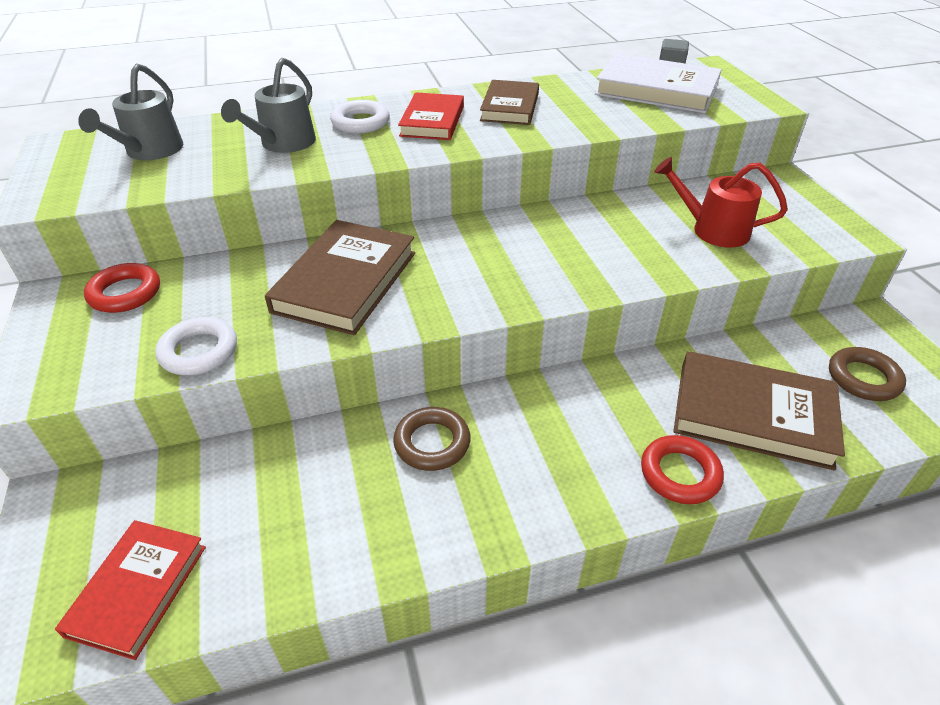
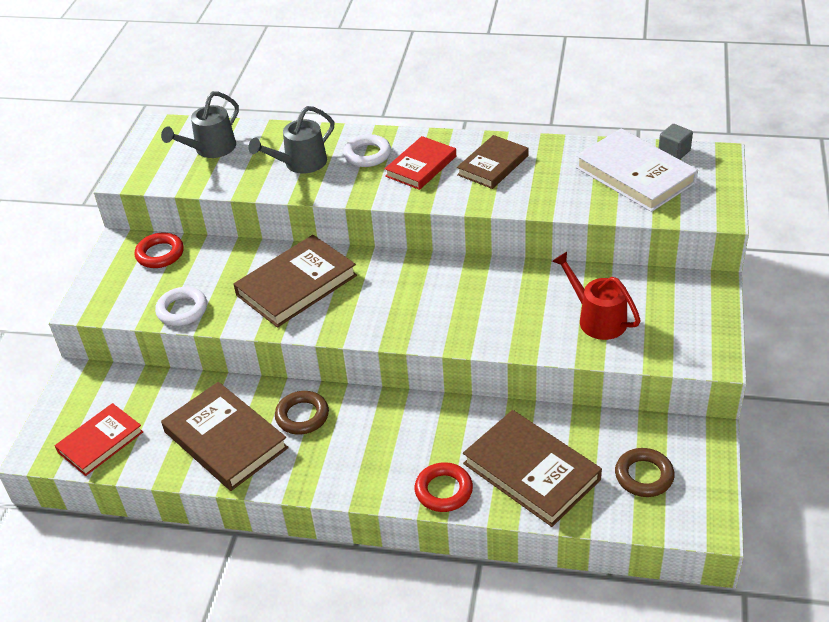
camera: 30 degrees right, 0 degrees up
(344, 513) = (225, 440): none -> brown book

